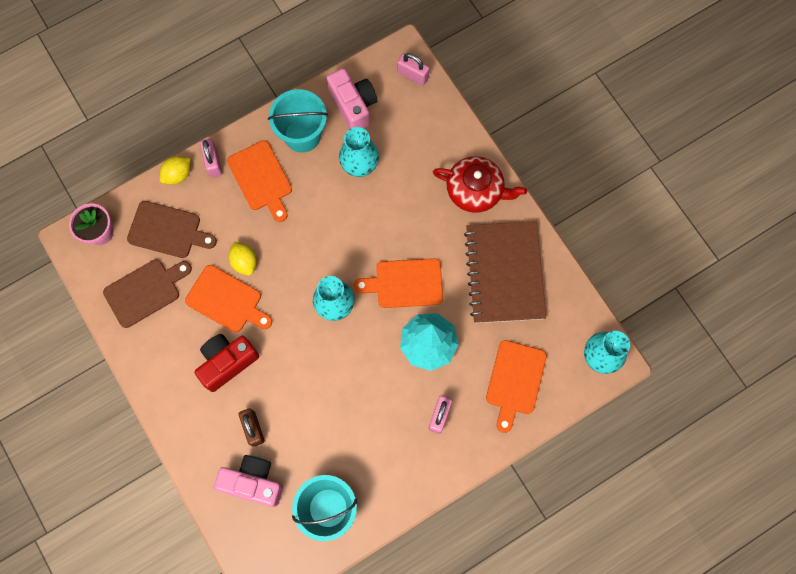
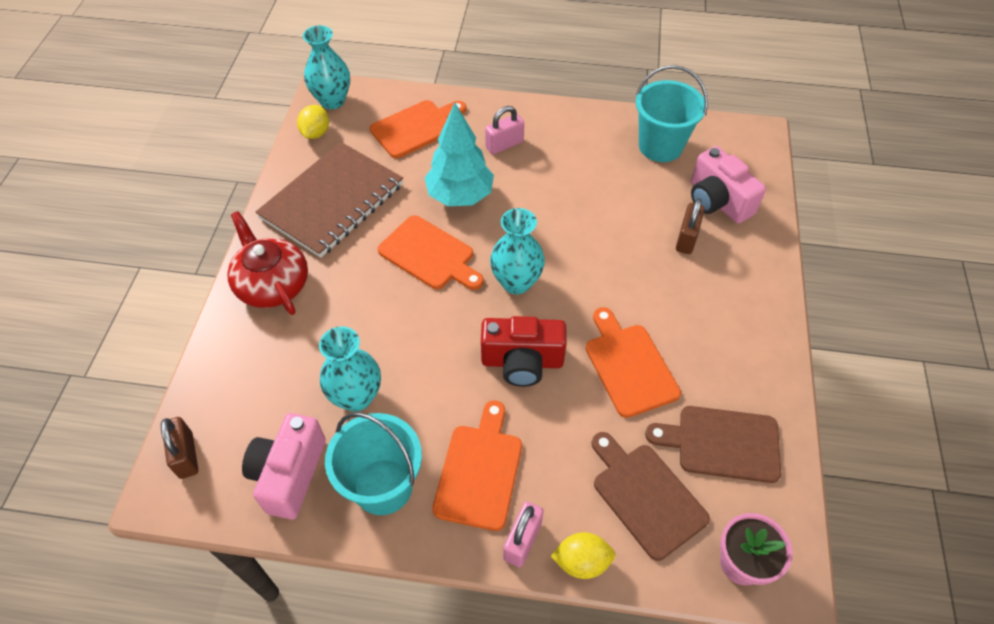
camera: 140 degrees left, 20 degrees down
(227, 362) = (672, 308): red camera -> red camera (522, 362)
(244, 262) = (577, 390): yellow lemon -> yellow lemon (316, 133)
(412, 75) = (186, 455): pink padlock -> brown padlock

